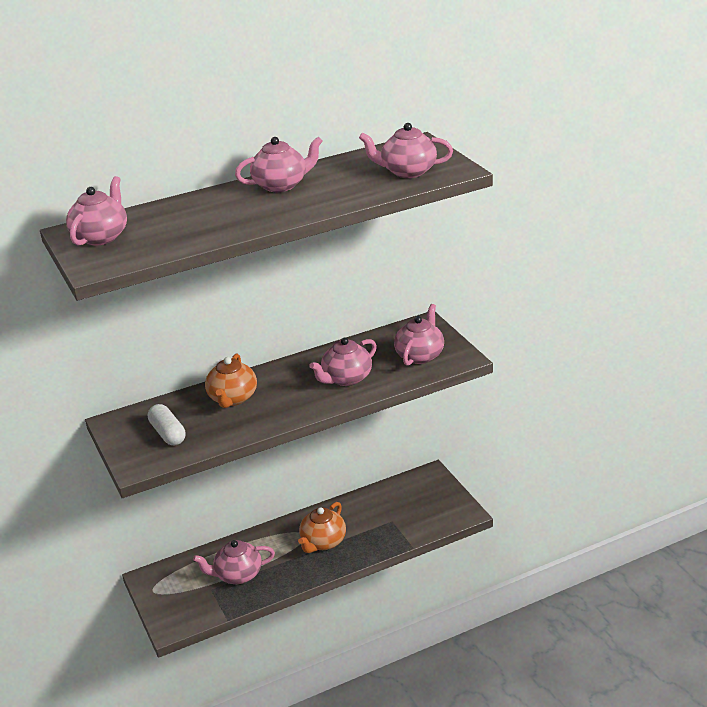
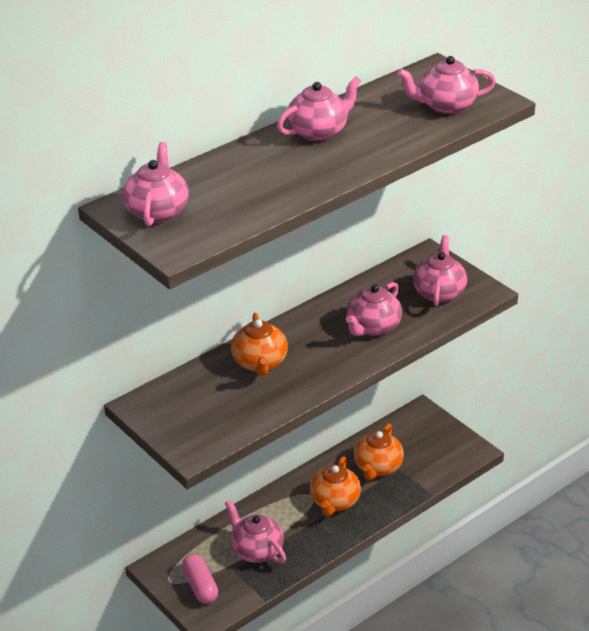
camera: 15 degrees left, 5 degrees up
(168, 433) = (208, 411): white capsule -> none
(177, 599) = (200, 586): none -> pink capsule
(237, 575) = (256, 550): pink teapot -> pink teapot turned 75 degrees clockwise
(373, 517) = (378, 467): none -> orange teapot

